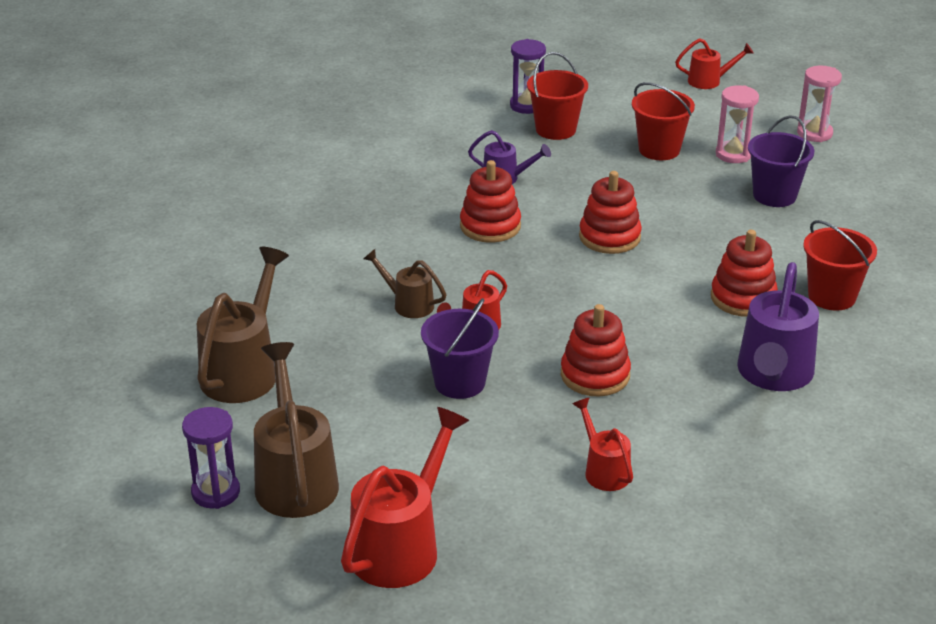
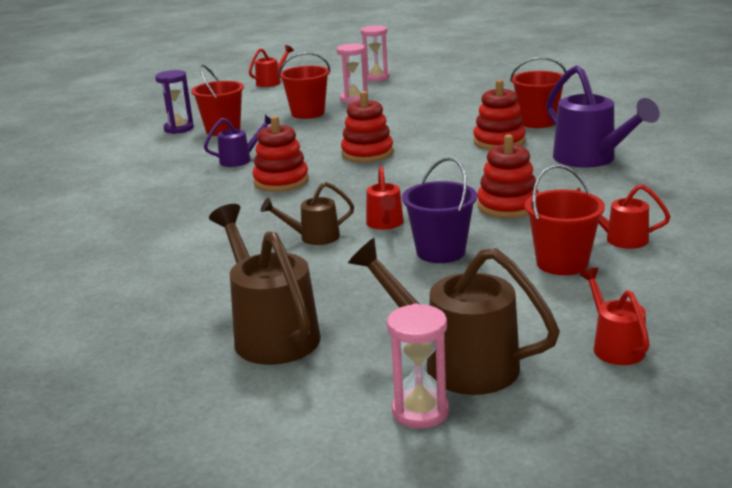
camera: 45 degrees left, 10 degrees down
(215, 492) = (420, 411): purple hourglass -> pink hourglass
(401, 546) = (614, 346): red watering can -> red watering can, size x0.55
(515, 458) = (562, 263): none -> red bucket
(774, 195) = (414, 103): purple bucket -> none

